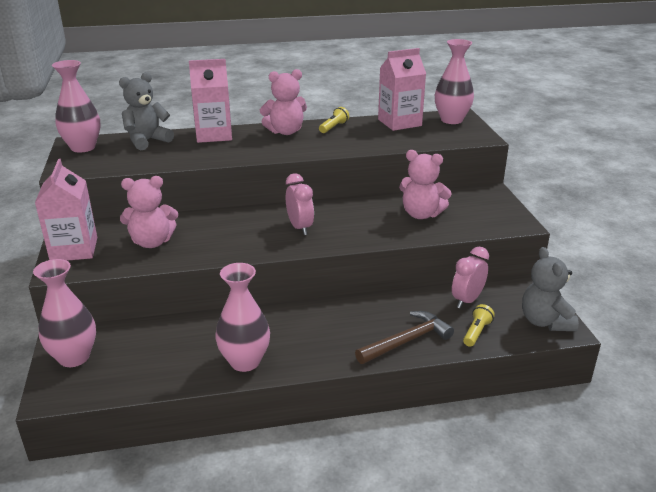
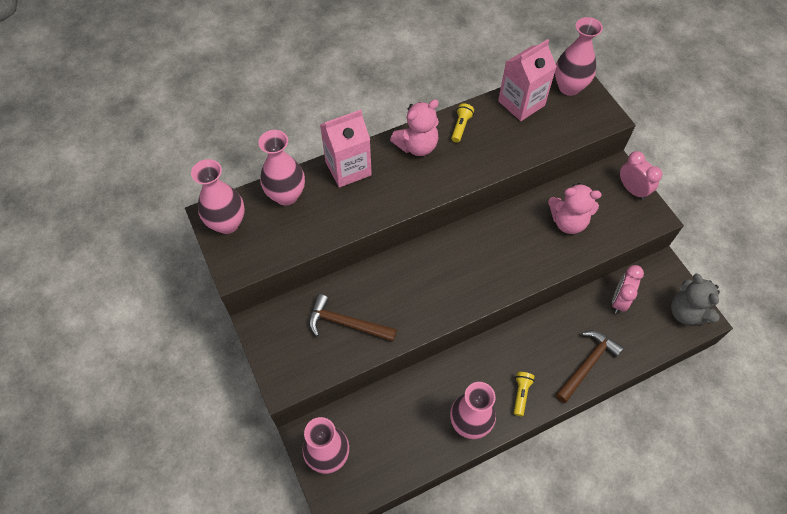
camera: 15 degrees left, 30 degrees up
(74, 249) = (280, 352): pink carton -> none
(147, 141) = (286, 195): grey teddy bear -> pink vase
(152, 242) = (346, 323): pink teddy bear -> brown hammer
(300, 227) = (469, 268): pink clock -> pink clock (632, 190)
(476, 332) = (637, 339): yellow flashlight -> yellow flashlight (521, 394)

